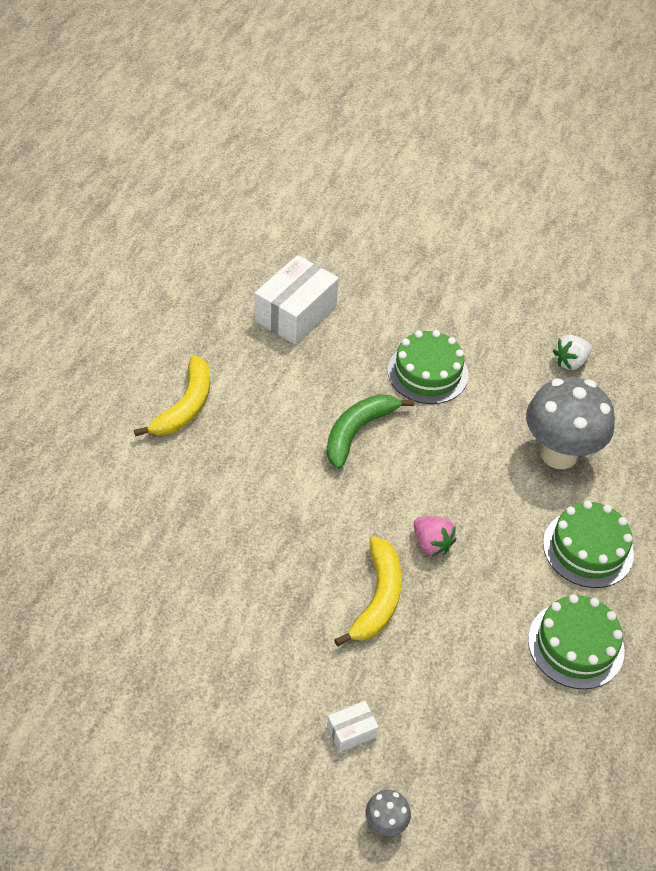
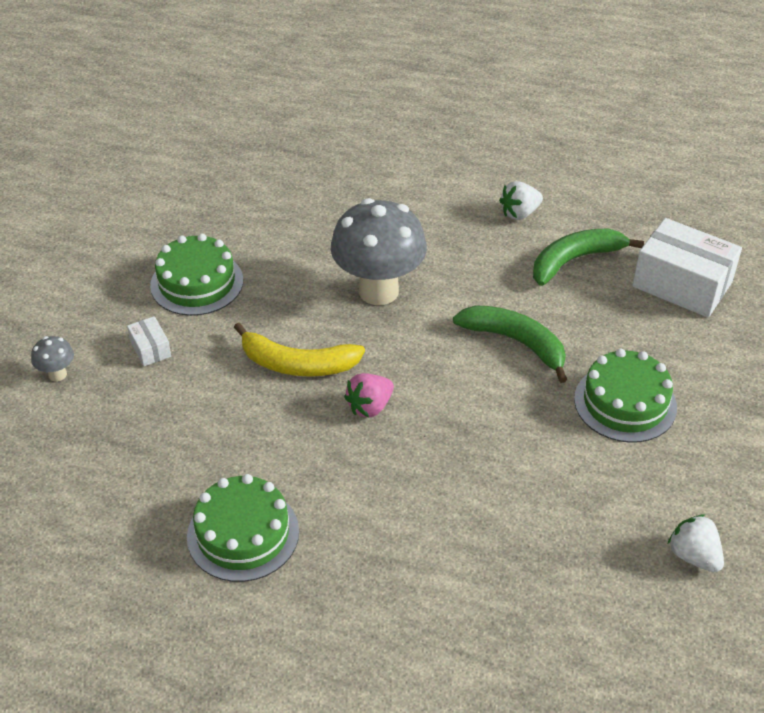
camera: 90 degrees right, 5 degrees down
(185, 406) = (519, 213): yellow banana -> white strawberry
(257, 376) = (575, 260): none -> green banana
(558, 454) = (523, 533): grey mushroom -> grey mushroom (378, 291)
(588, 548) = (378, 555): green cake -> green cake (197, 283)

